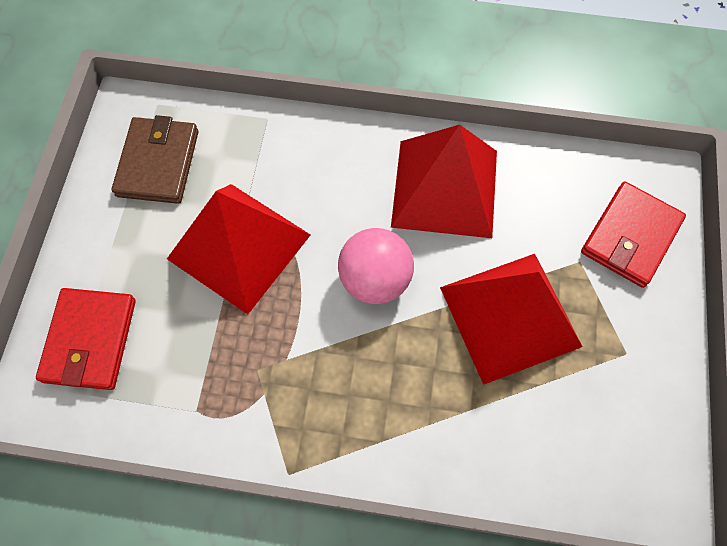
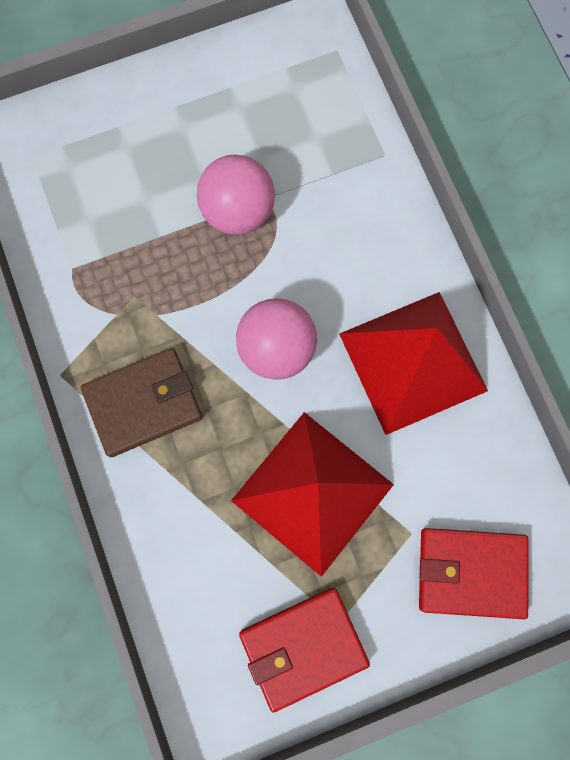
camera: 60 degrees right, 10 degrees up
(90, 340) = (83, 146): red wallet -> red wallet (303, 647)
(158, 163) = (277, 91): brown wallet -> brown wallet (143, 404)
(239, 247) = (238, 211): red pyramid -> pink ball

